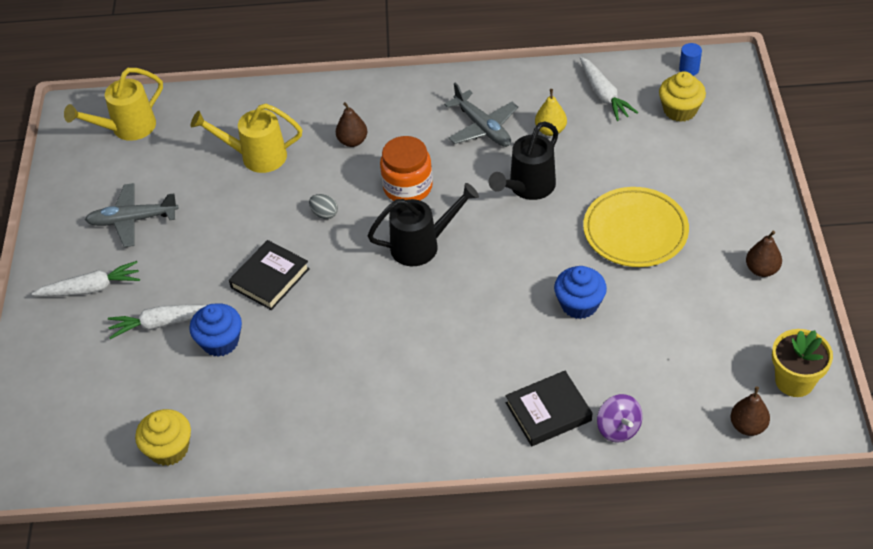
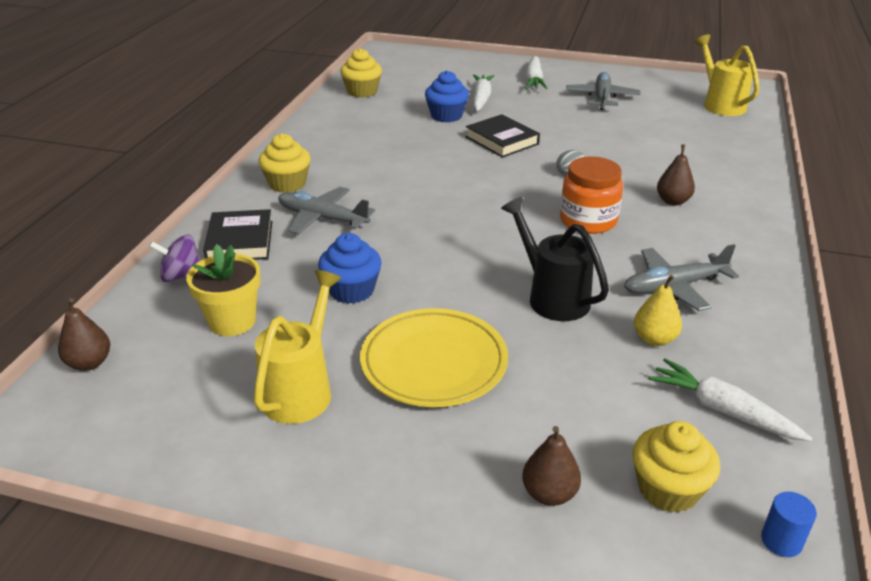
camera: 105 degrees right, 15 degrees down
(256, 156) = (664, 152): yellow watering can -> yellow watering can (301, 390)
(422, 245) = (498, 214): black watering can -> none
(430, 423) = (287, 184): none -> yellow cupcake
(483, 366) = (323, 218): none -> grey plane
(603, 95) = (722, 410): white carrot -> white carrot turned 45 degrees clockwise
(761, 270) = (289, 463): brown pear -> brown pear (549, 493)
(794, 381) = (101, 425): yellow flower pot -> yellow flower pot (232, 321)

